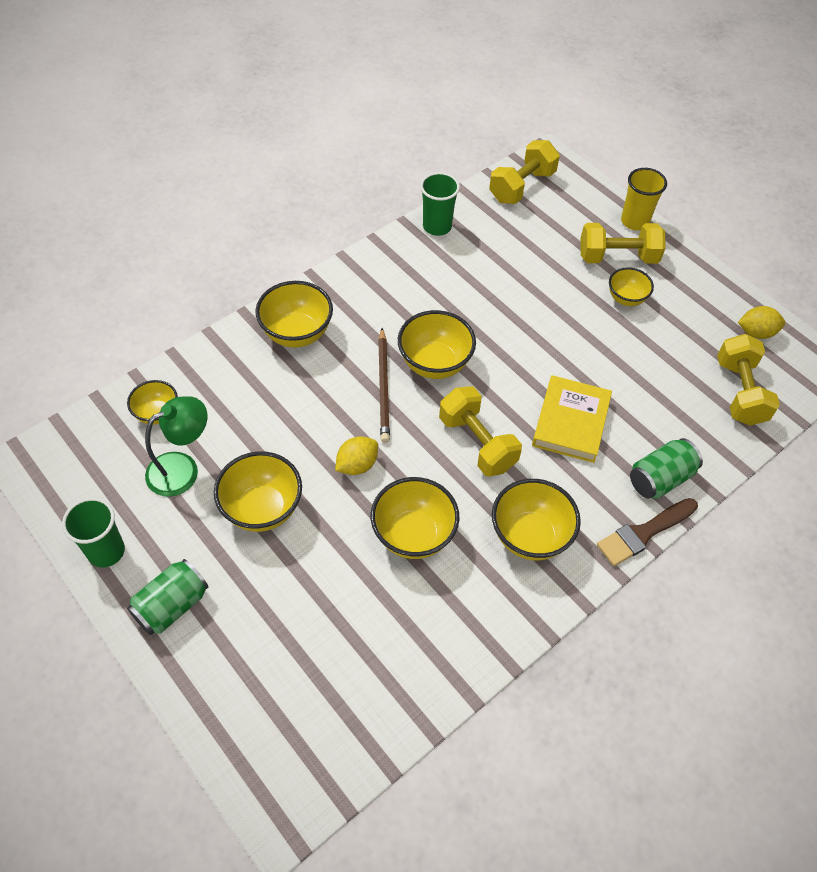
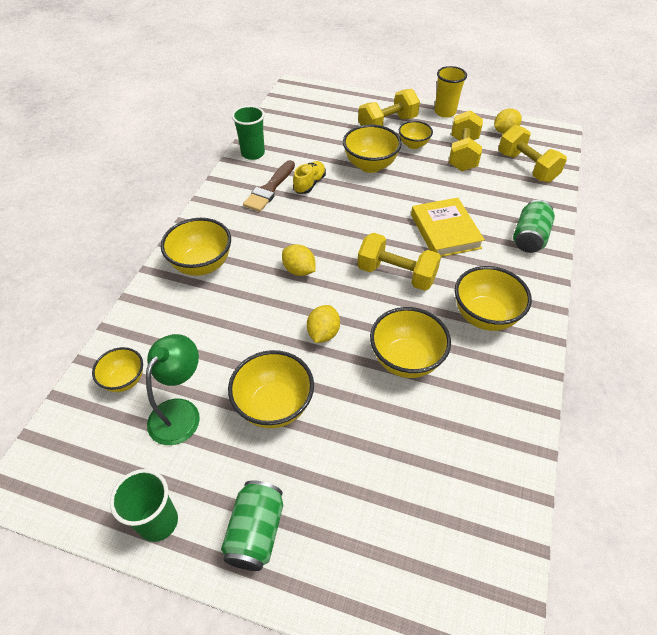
camera: 30 degrees left, 5 degrees down
(383, 387) = (299, 270): brown pencil -> yellow lemon
(434, 364) = (323, 238): yellow bowl -> yellow bowl (370, 165)
(469, 293) = (309, 184): none -> yellow shoe
(522, 186) = (291, 109): yellow dumbbell -> yellow dumbbell (462, 154)
(634, 221) = (380, 101): yellow cup -> yellow cup (445, 112)
(643, 533) = (550, 275): brown brush -> brown brush (269, 189)

